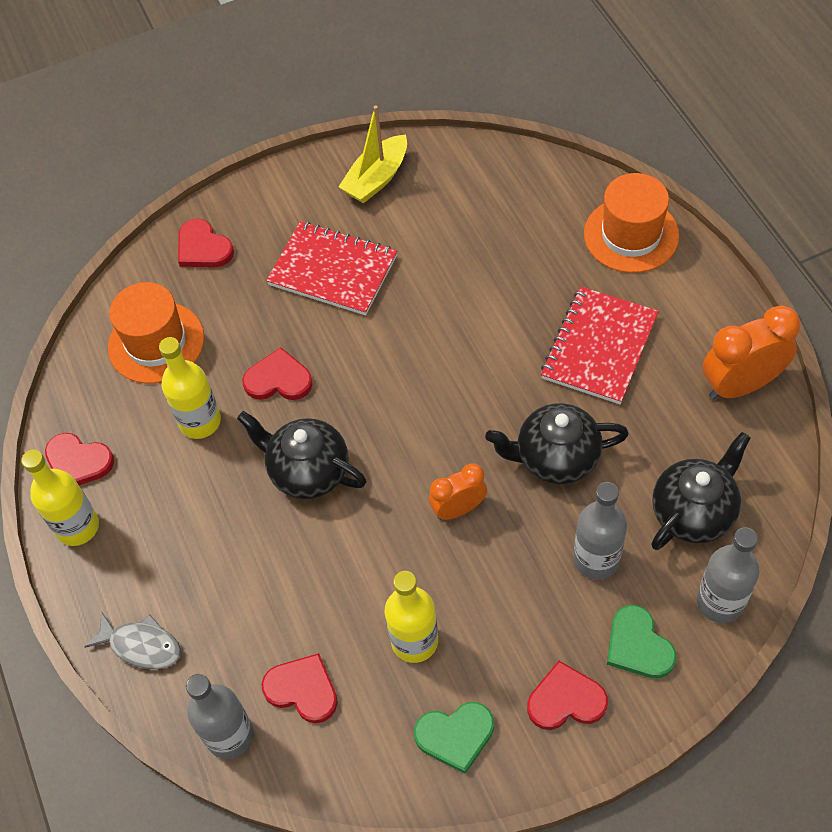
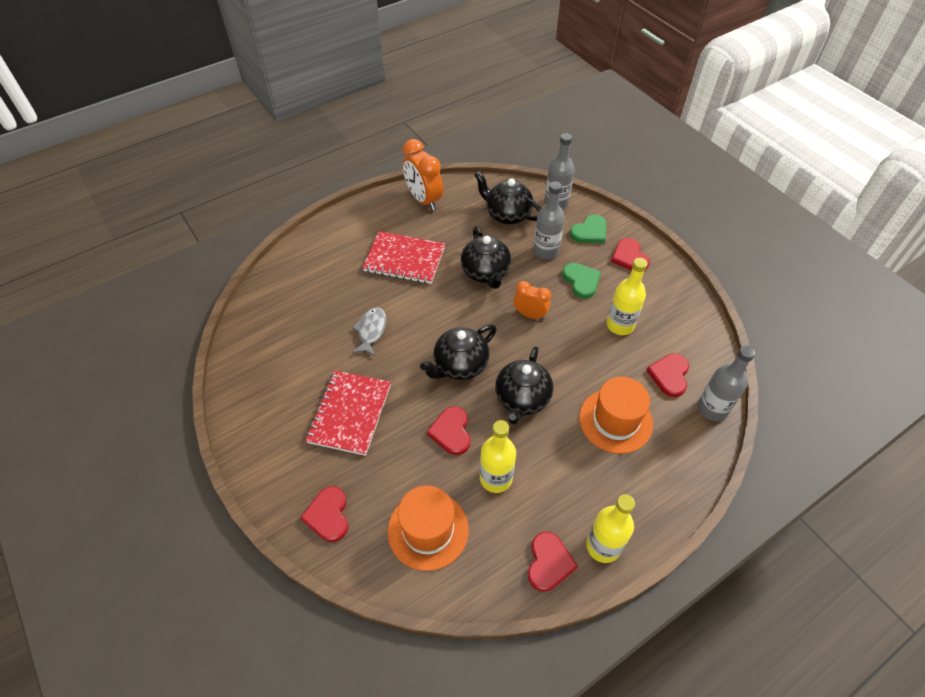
camera: 105 degrees left, 5 degrees down
(141, 645) = (676, 475): grey fish -> grey fish (371, 331)
(203, 248) = (328, 515): red heart -> red heart turned 135 degrees clockwise
(376, 178) = (259, 398): yellow boat -> none
(381, 401) = (460, 365): none -> black teapot
(455, 736) = (667, 300): green heart -> green heart (581, 281)
(458, 509) = (530, 314): orange clock -> orange clock turned 150 degrees clockwise
(631, 235) = (317, 250): orange hat -> orange hat (615, 420)

